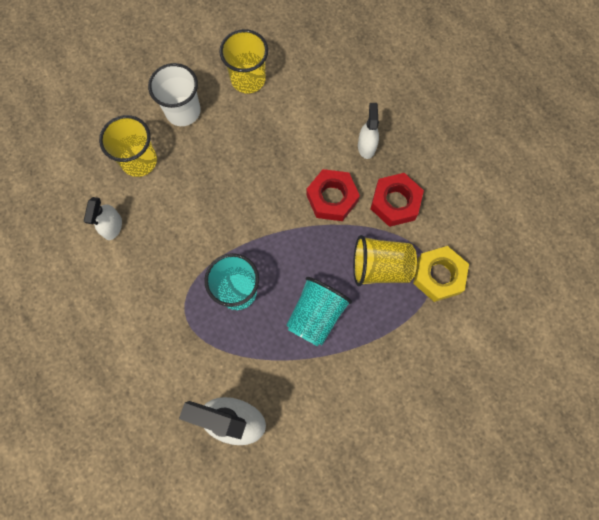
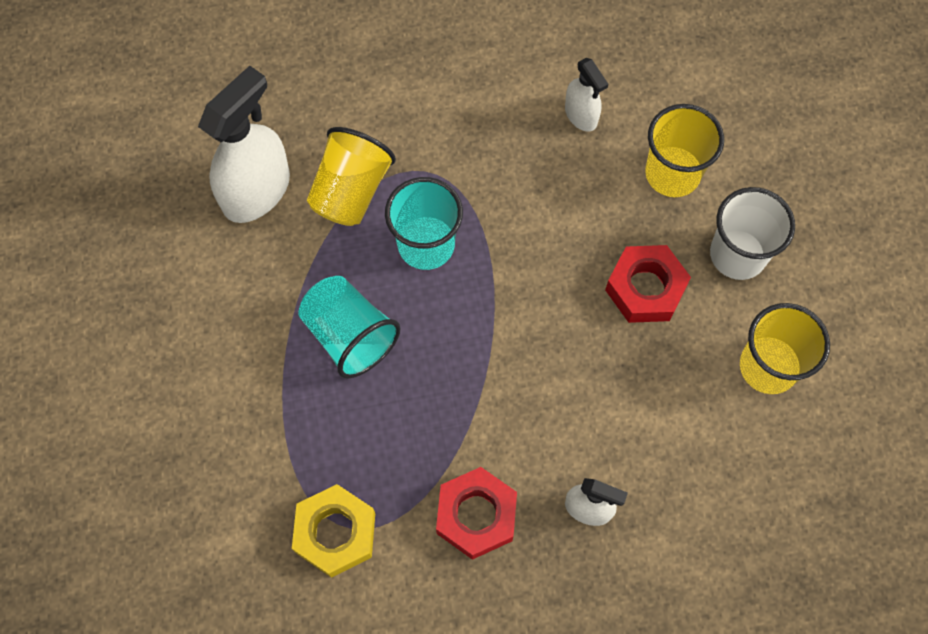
camera: 110 degrees right, 5 degrees down
(112, 226) = (581, 115): white spray bottle -> white spray bottle turned 150 degrees counterclockwise
(332, 198) = (518, 422): red nut -> red nut (645, 288)
(380, 267) = (383, 451): yellow cup -> yellow cup (351, 191)

